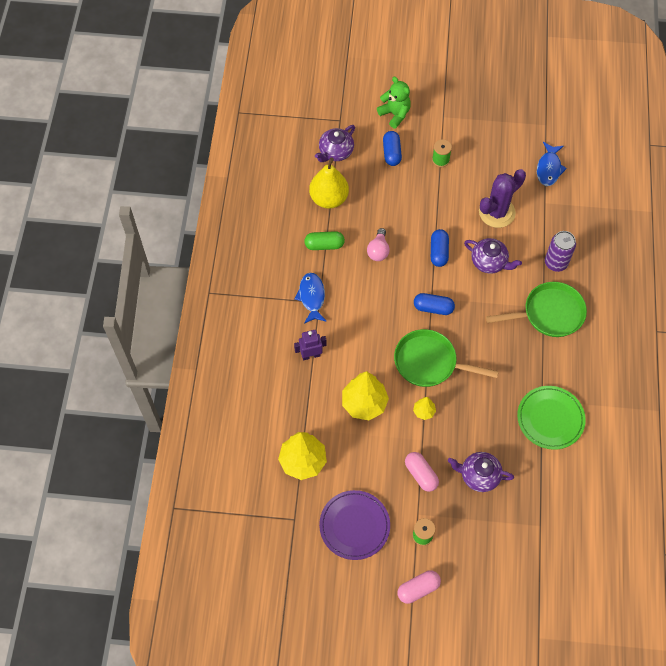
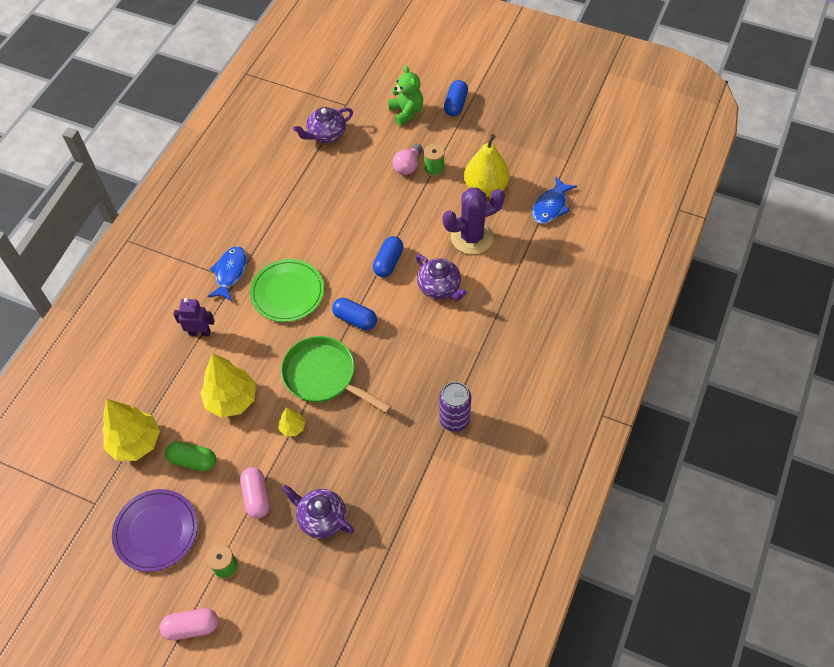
camera: 20 degrees right, 5 degrees down
(324, 245) = (269, 223): green capsule -> green capsule (193, 461)
(329, 199) = (297, 178): yellow pear -> yellow pear (486, 188)
(378, 250) = (324, 244): pink light bulb -> pink light bulb (408, 166)
(391, 153) = (385, 149): blue capsule -> blue capsule (456, 104)
(549, 313) = (483, 361): green pan -> none
(550, 418) = (433, 478): green plate -> green plate (287, 292)
(556, 263) = (515, 308): purple can -> purple can (454, 420)

